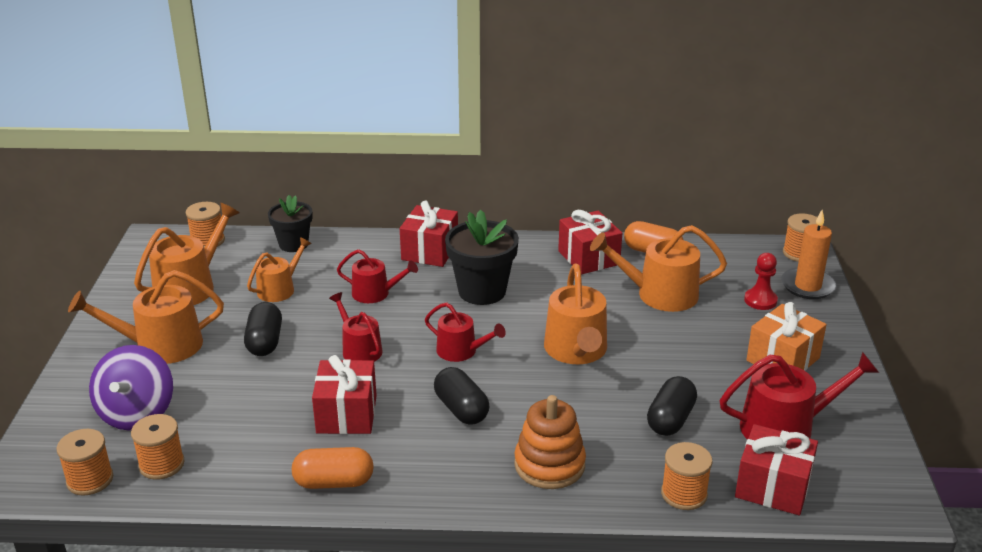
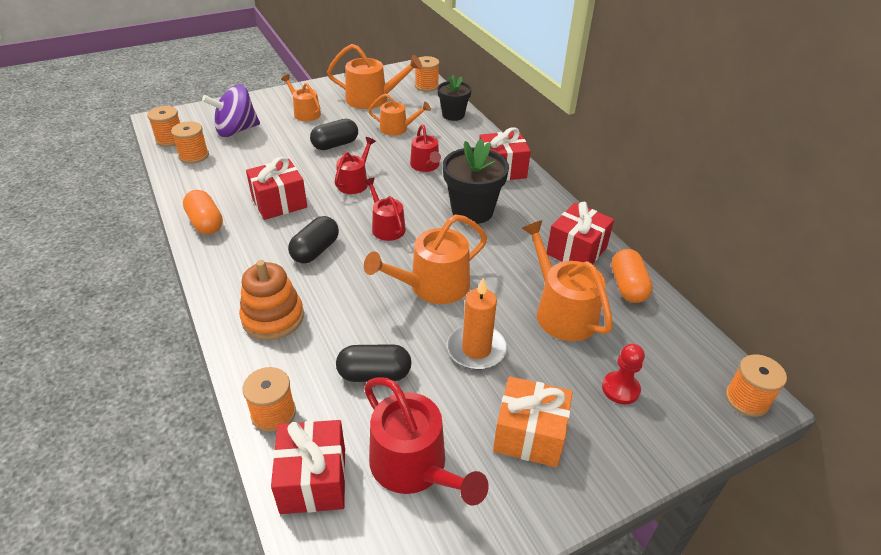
camera: 60 degrees right, 10 degrees up
(160, 346) = (305, 113): orange watering can -> orange watering can, size x0.62
(461, 351) = (386, 227): red watering can -> red watering can turned 150 degrees clockwise
(807, 286) = (687, 423): orange candle -> orange candle (476, 349)

